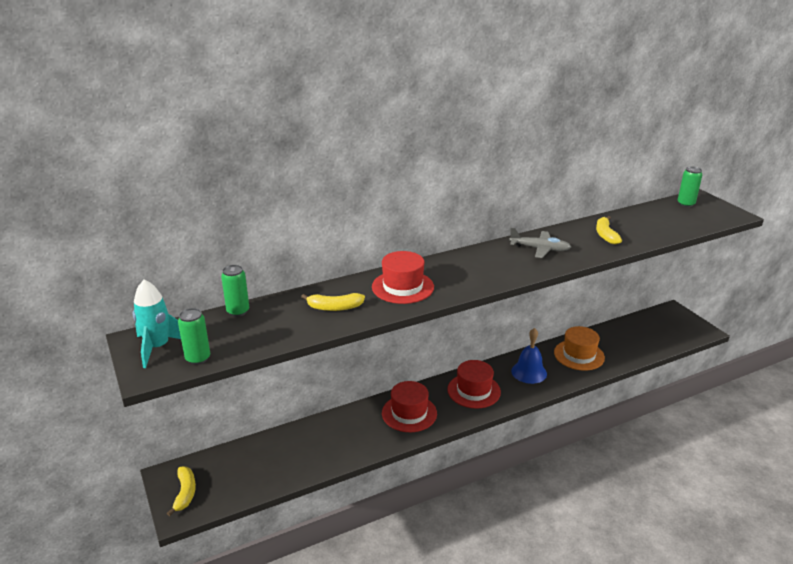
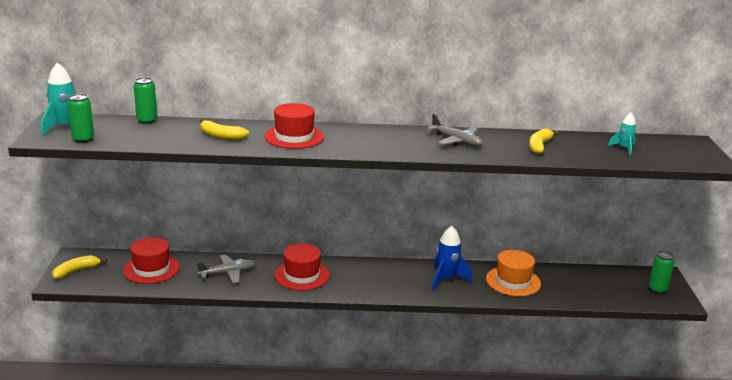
camera: 25 degrees right, 5 degrees down
(185, 493) = (76, 271): yellow banana -> yellow banana turned 150 degrees counterclockwise
(341, 437) = (228, 273): none -> grey plane
(474, 391) = (377, 277): red hat -> red hat (151, 269)
(529, 372) = (446, 279): blue bell -> blue rocket
(664, 219) = (624, 148): none -> turquoise rocket
(685, 204) = (669, 143): green can -> green can (657, 289)

